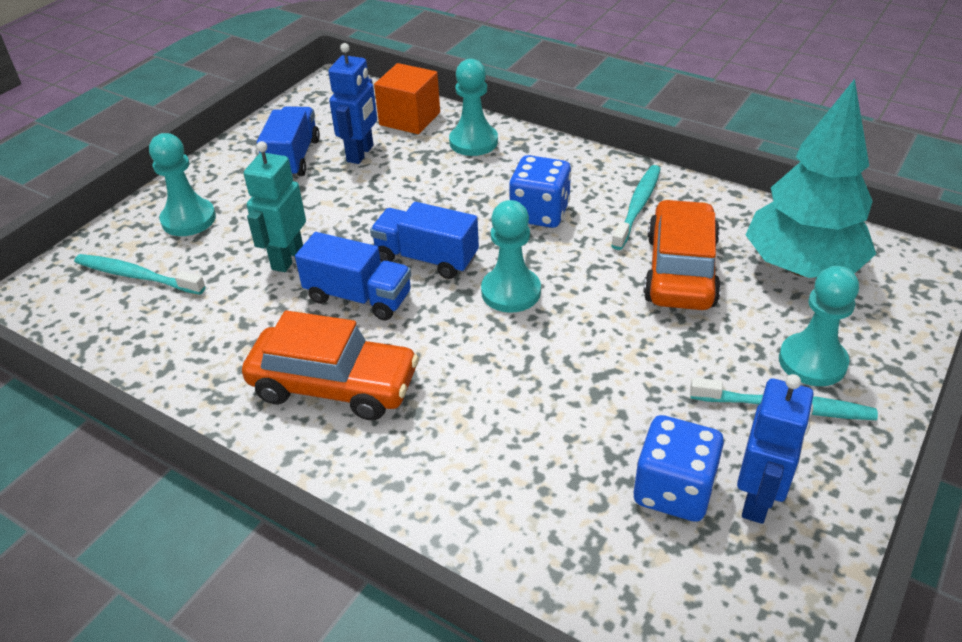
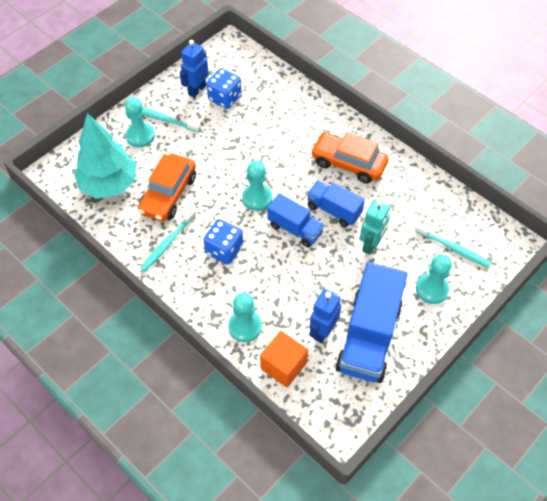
camera: 170 degrees left, 15 degrees up
(293, 158) = (369, 337): blue truck -> blue truck, size x1.76

